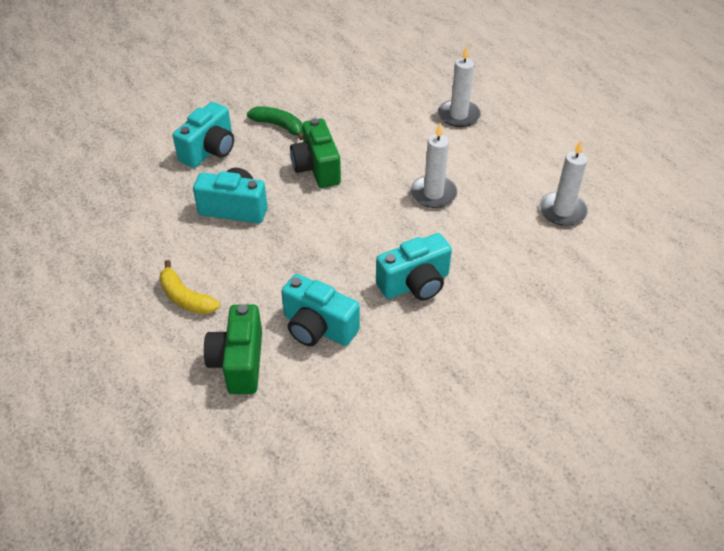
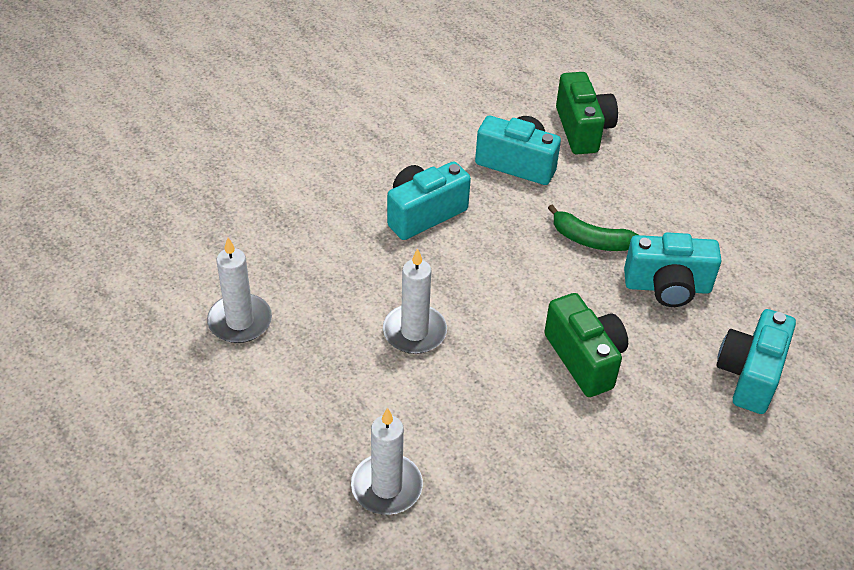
camera: 170 degrees right, 0 degrees up
(186, 297) = (666, 180): yellow banana -> none
(279, 126) = (670, 433): green banana -> green banana (590, 240)

